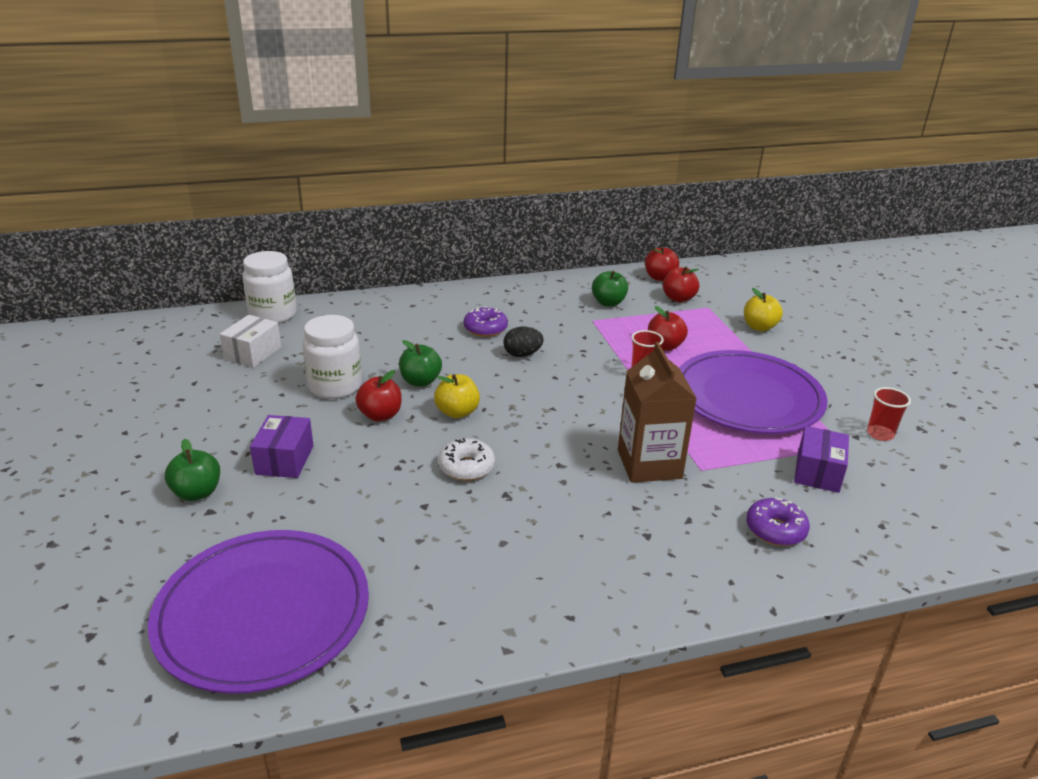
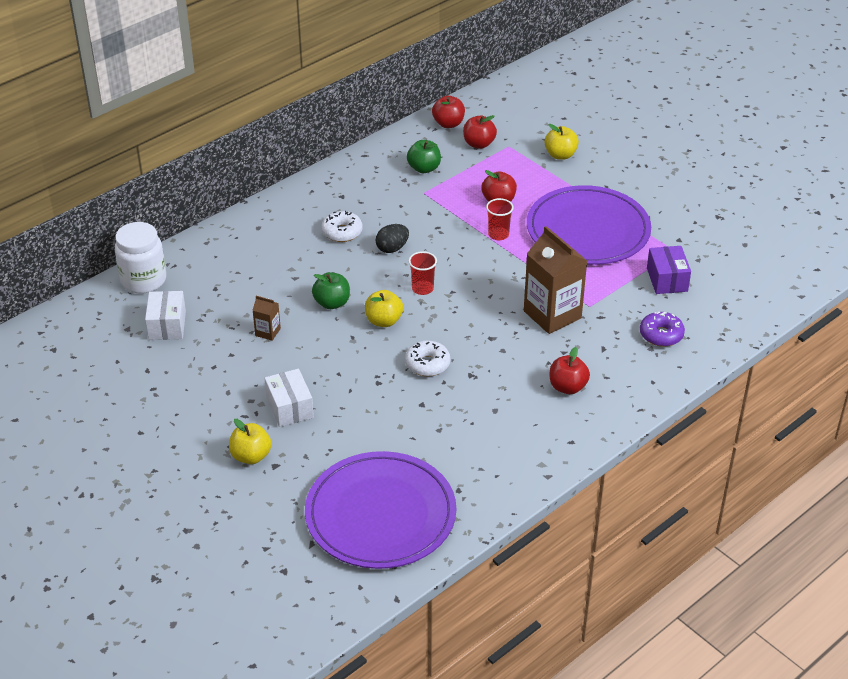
camera: 25 degrees left, 10 degrees up
(197, 493) = (251, 456): green apple -> yellow apple
(284, 460) = (289, 408): purple box -> white box
(335, 386) = (268, 332): white jar -> brown carton
(380, 415) = (327, 345): red apple -> red apple (567, 387)
(485, 329) = (342, 232): purple donut -> white donut
(880, 434) = (694, 231): red cup -> red cup (422, 289)

